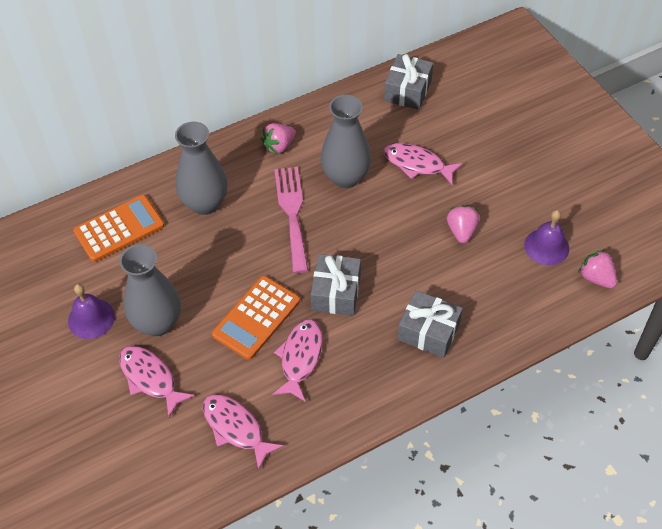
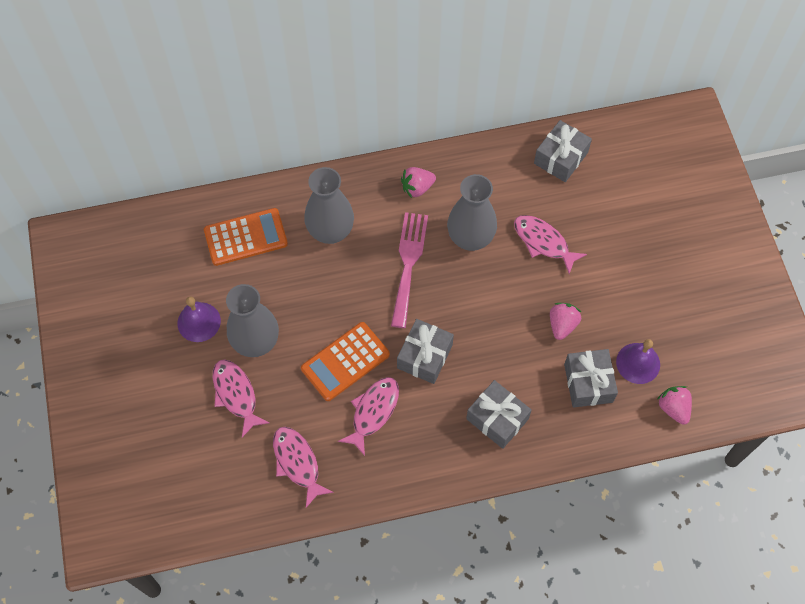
camera: 15 degrees right, 10 degrees up
(506, 276) = (588, 383): none -> grey gift

